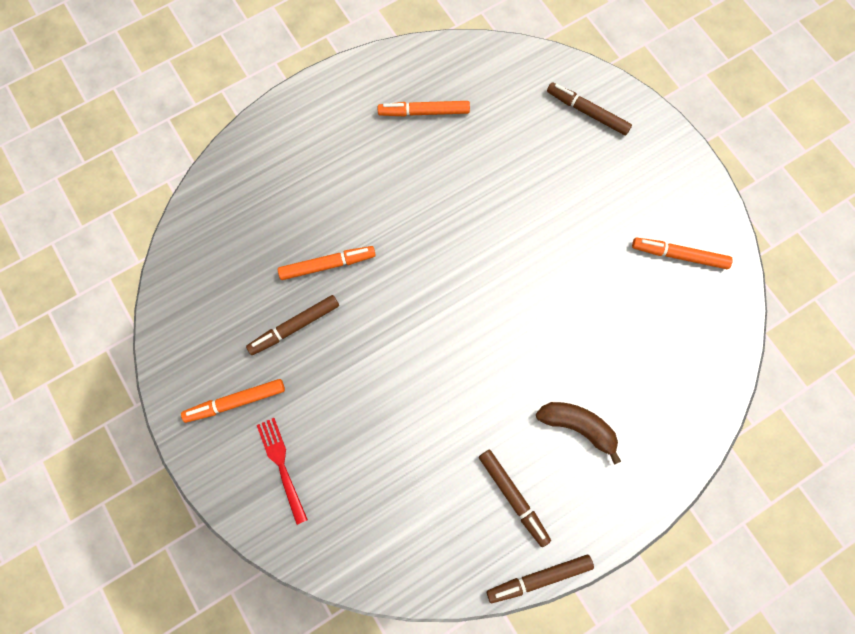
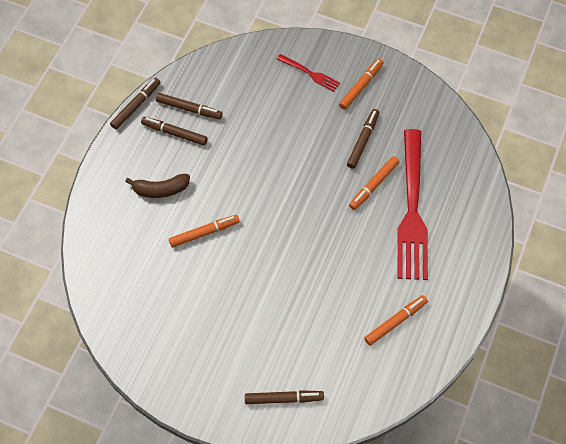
camera: 145 degrees right, 10 degrees down
(310, 210) = (412, 209): none -> red fork
(472, 522) = (189, 109): none -> brown marker
(679, 255) = (157, 332): orange marker -> orange marker (204, 233)

